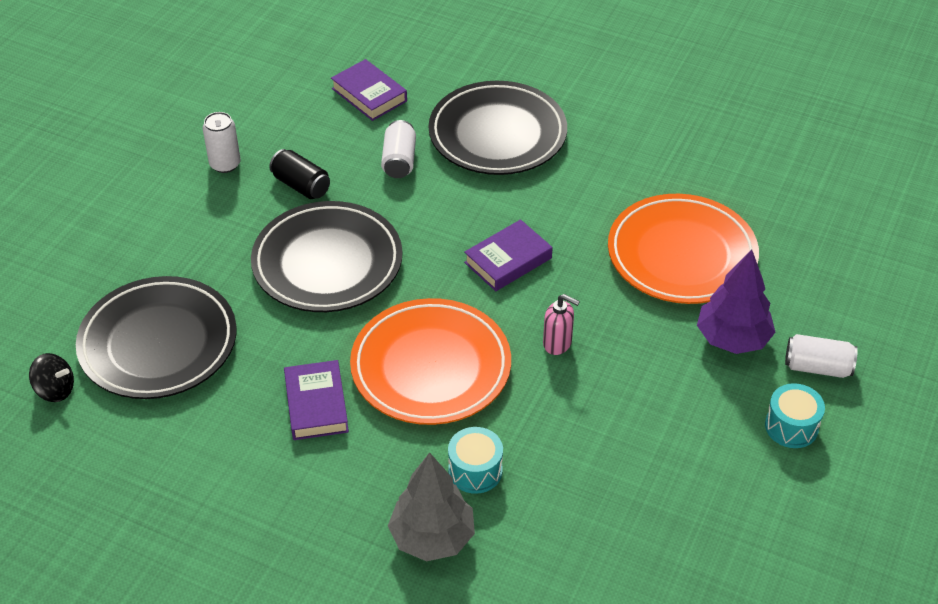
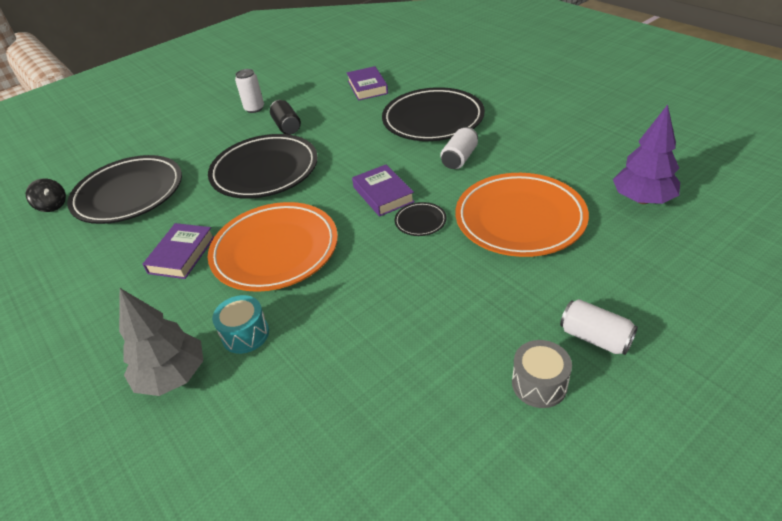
camera: 30 degrees right, 5 degrees down
(399, 161) = (357, 123): white can -> white can (459, 158)
(508, 260) = (383, 194): purple book -> purple book turned 75 degrees clockwise
(557, 343) = (378, 258): pink soap dispenser -> none
(575, 285) = (420, 221): none -> black plate
(732, 339) = (525, 292): purple tree -> purple tree (642, 199)
(791, 426) = (539, 384): turquoise drum -> grey drum

